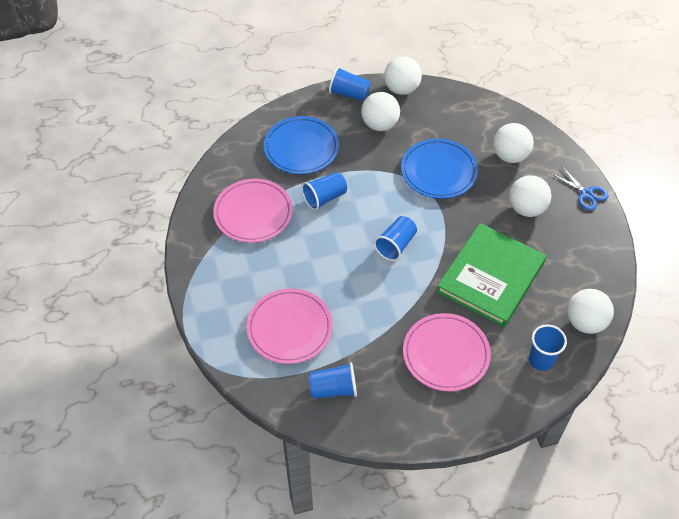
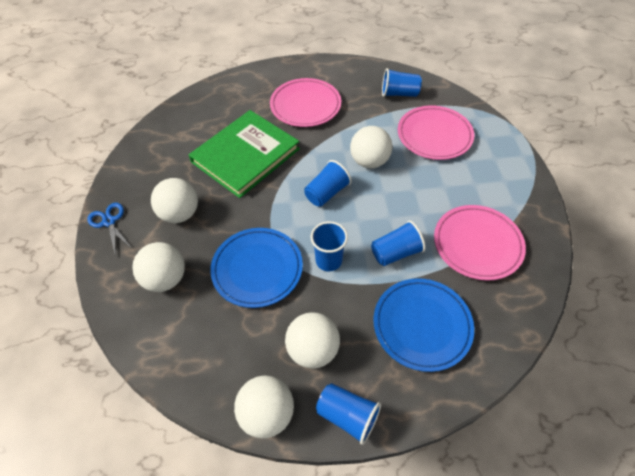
camera: 170 degrees left, 0 degrees up
(541, 360) = (232, 95): blue cup -> blue cup (328, 260)
(585, 322) = (183, 115): white ball -> white ball (369, 161)

